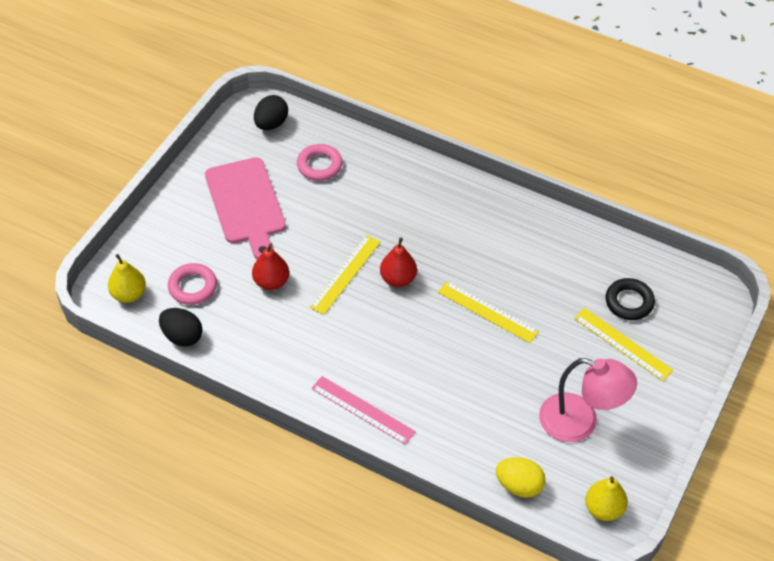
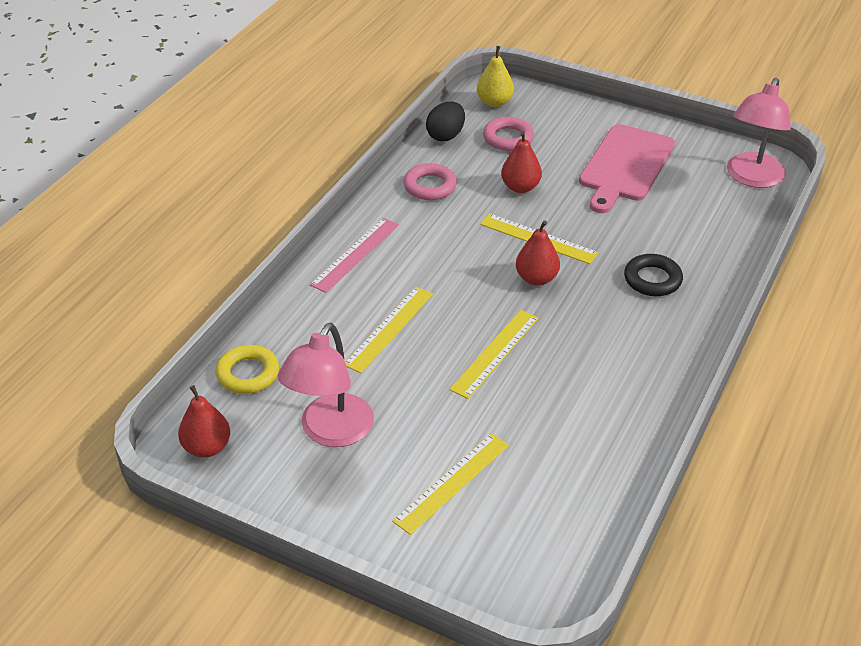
camera: 90 degrees right, 10 degrees down
(246, 204) = (625, 166): pink cutting board -> pink cutting board turned 45 degrees counterclockwise
(271, 124) = (752, 178): black egg -> pink lamp
(319, 165) = (697, 215): pink ring -> pink ring (430, 186)
(461, 383) = (389, 329): none -> yellow ruler
(519, 486) = (248, 374): yellow egg -> yellow ring
(603, 509) = (207, 447): yellow pear -> red pear
(629, 302) = (524, 494): black ring -> black ring (652, 279)

